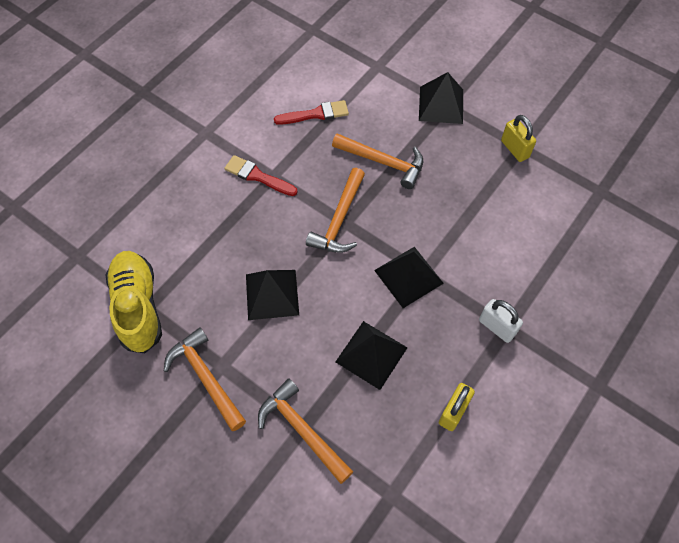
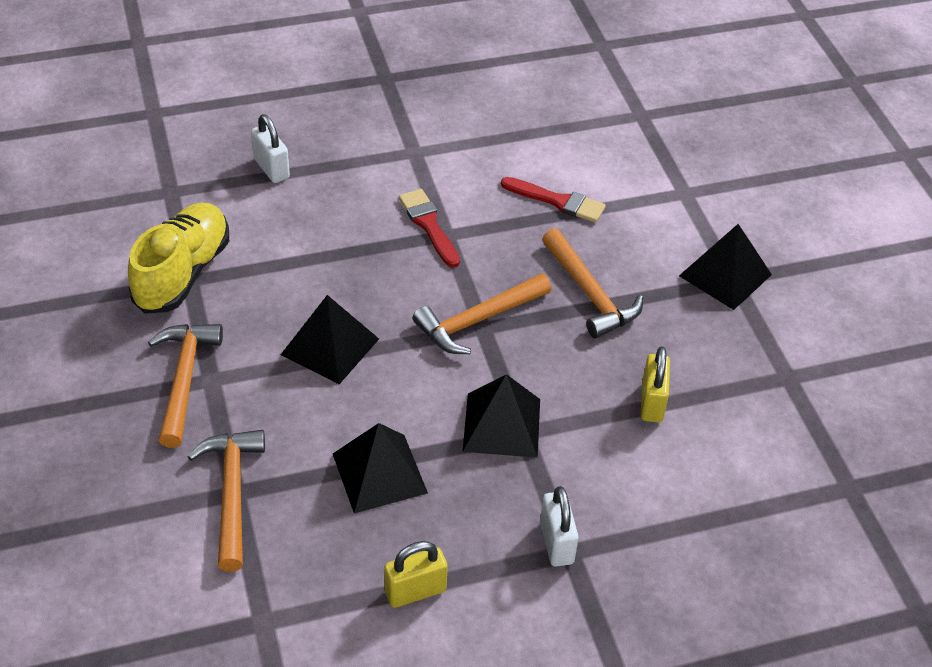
camera: 35 degrees right, 15 degrees down
(128, 198) = (271, 168): none -> white padlock
(514, 149) = (776, 374): yellow padlock -> yellow padlock (652, 403)

